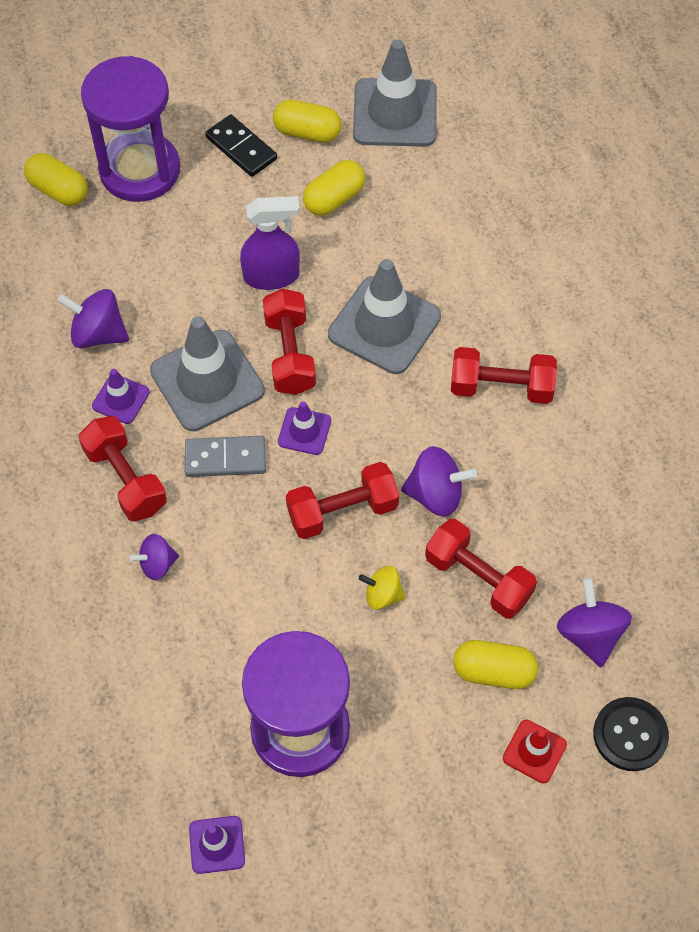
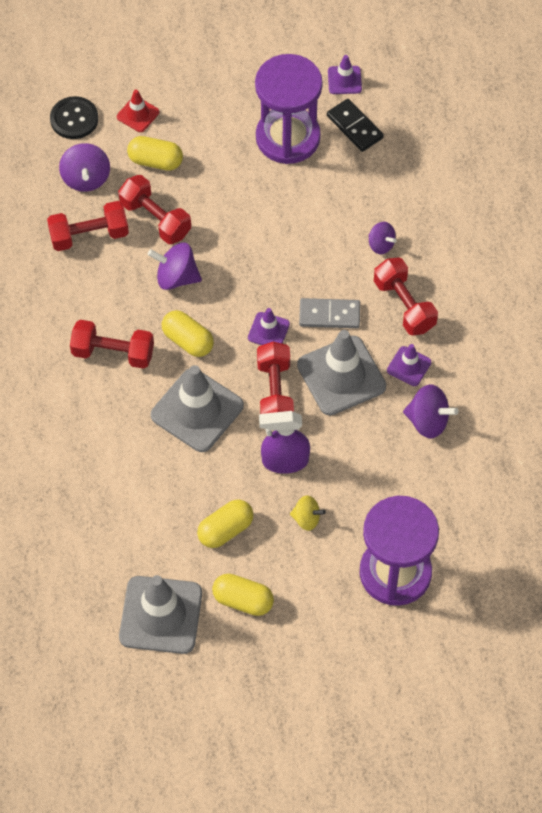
camera: 175 degrees left, 0 degrees up
(58, 190) = (466, 557): yellow capsule -> yellow capsule (188, 341)
(157, 564) = (381, 245): purple spinning top -> purple spinning top turned 60 degrees clockwise
(241, 148) = (304, 588): black domino -> black domino (355, 127)
(342, 511) = (246, 271): red dumbbell -> red dumbbell (89, 235)
(382, 595) = (224, 213): yellow spinning top -> yellow spinning top (306, 519)

